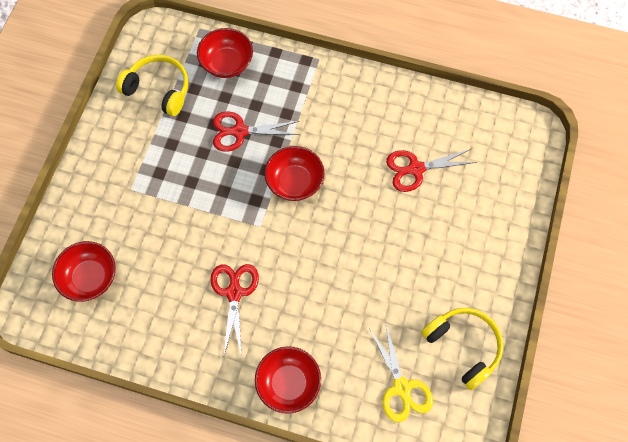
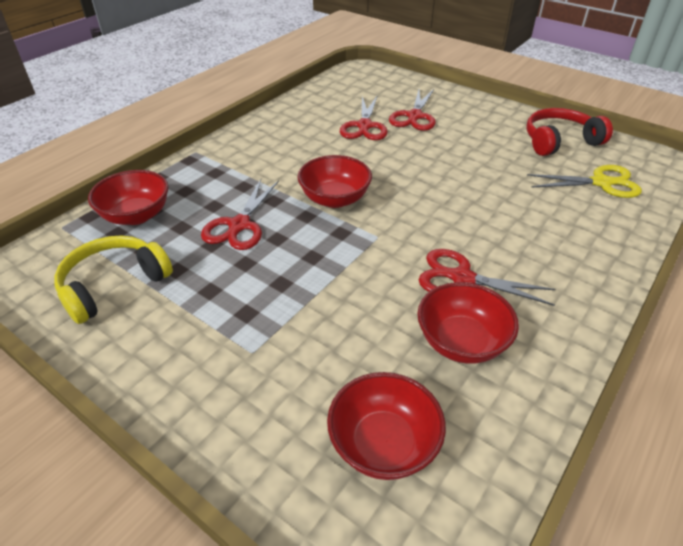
camera: 70 degrees left, 25 degrees down
(288, 383) = (593, 258): red bowl -> red bowl (461, 342)
(454, 206) = (414, 116): none -> red scissors
(464, 346) = (559, 141): yellow headphones -> red headphones

